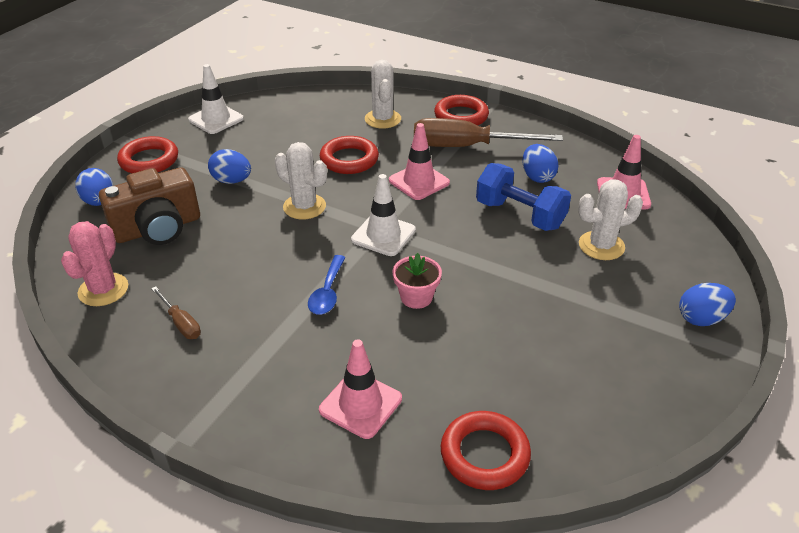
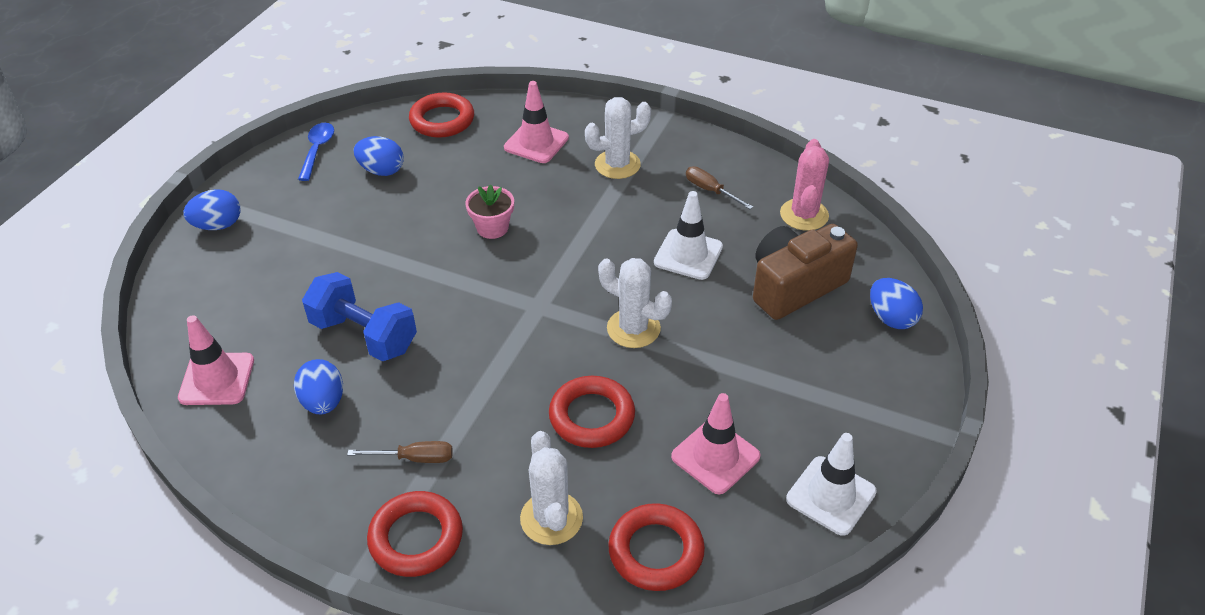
camera: 175 degrees right, 5 degrees up
(149, 160) = (877, 393): red ring -> red ring (656, 551)
(232, 181) = (743, 364): blue egg -> blue egg (381, 170)
(327, 292) = (581, 227): blue spoon -> blue spoon (317, 150)
(383, 235) = (531, 295): white traffic cone -> white traffic cone (688, 254)
(419, 181) = (489, 381): pink traffic cone -> pink traffic cone (715, 456)
(467, 147) = (414, 458): brown screwdriver -> brown screwdriver, size x0.46
(601, 246) = (281, 298): white cactus -> white cactus (617, 165)

